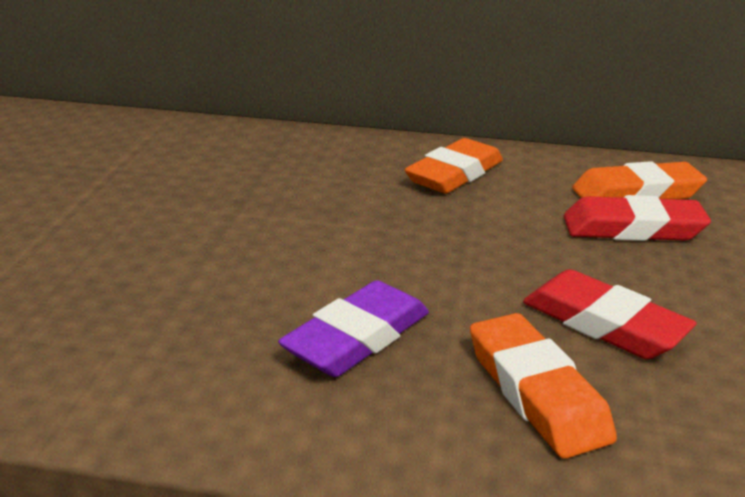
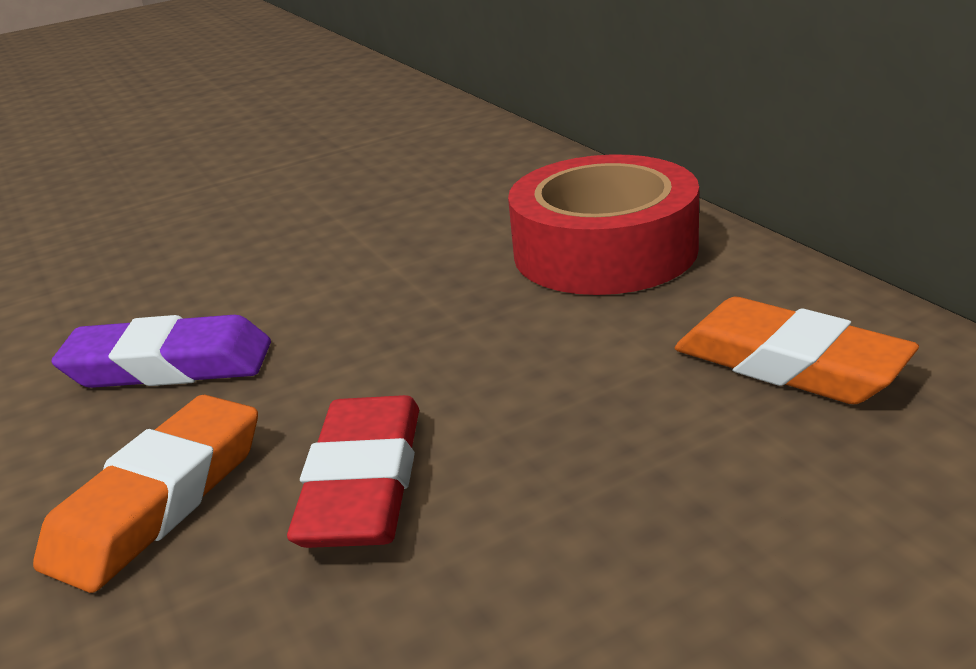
camera: 55 degrees right, 0 degrees up
(454, 174) = (605, 250): orange eraser -> red tape
(633, 228) = (667, 403): red eraser -> none

